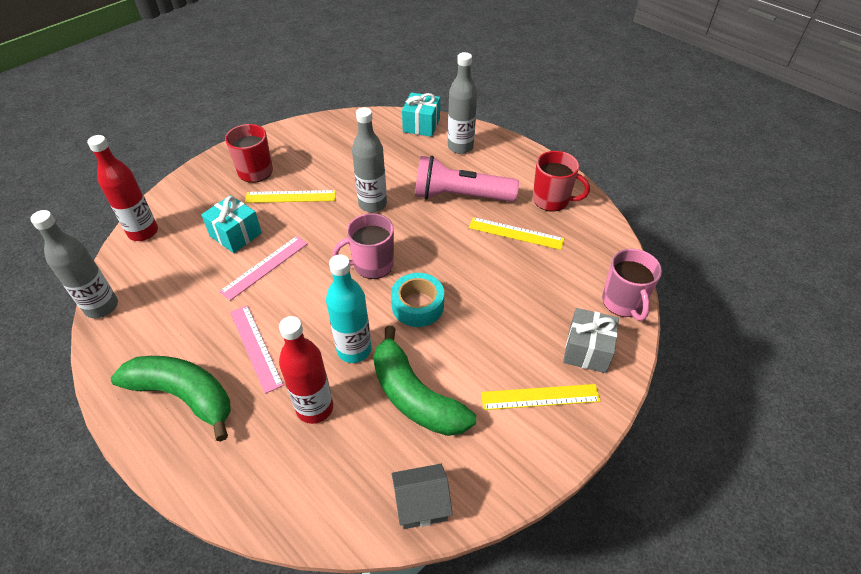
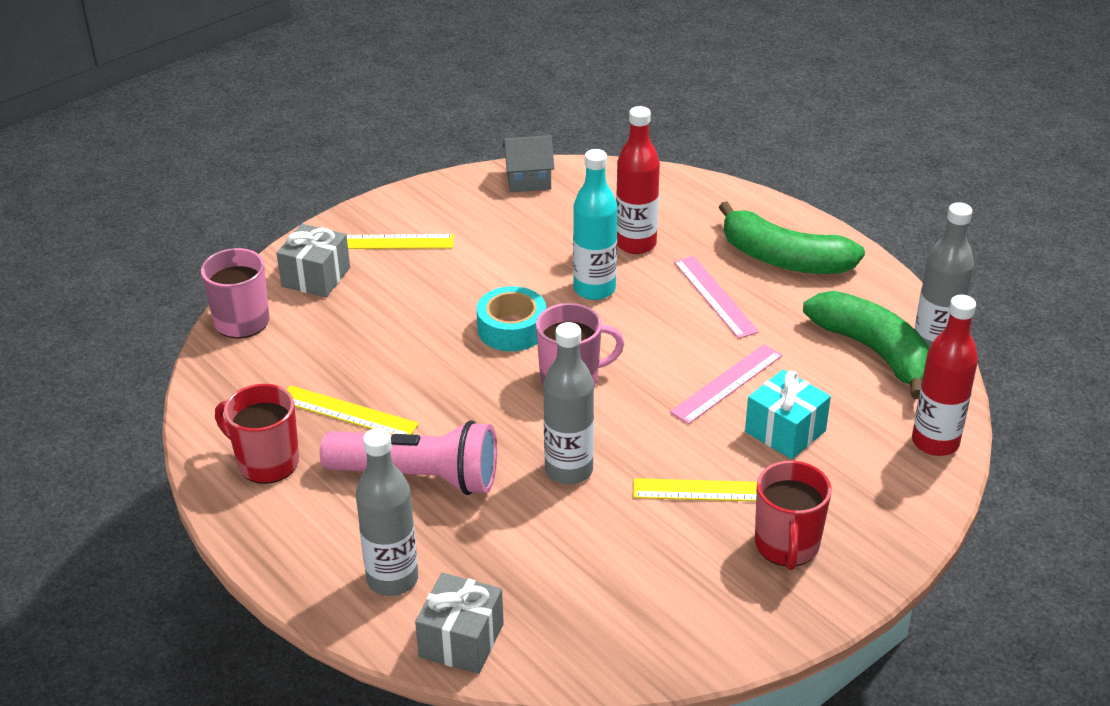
camera: 175 degrees left, 10 degrees down
(415, 396) = (526, 248): green banana -> green banana (873, 351)
(421, 125) = (461, 640): turquoise gift -> grey gift

